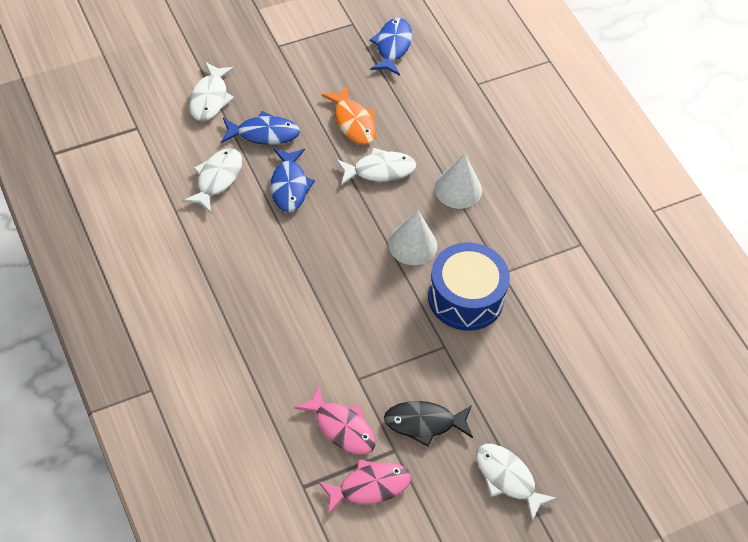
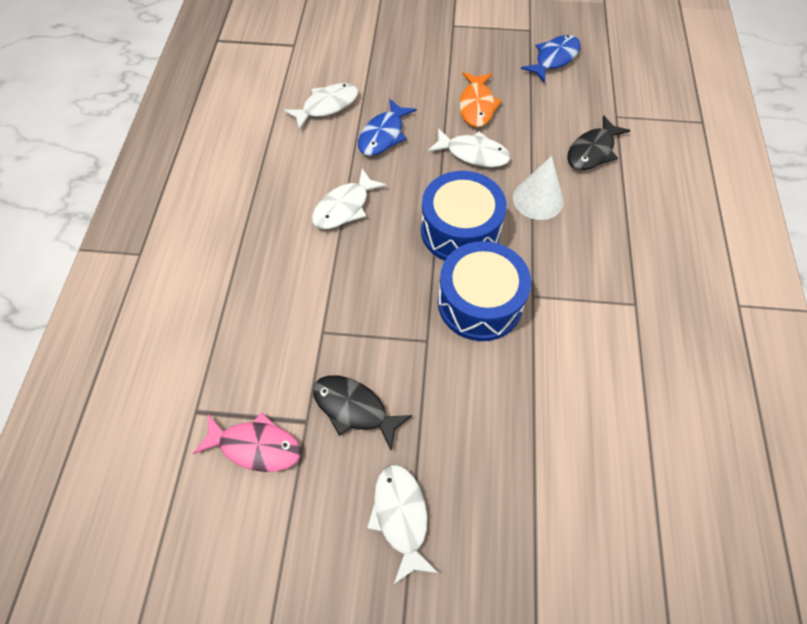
camera: 35 degrees right, 5 degrees up
(210, 98) = (368, 44): white fish -> white fish (344, 207)
(264, 133) = (392, 86): blue fish -> none
(341, 427) = (273, 371): pink fish -> none
(412, 244) = (460, 230): white cone -> blue drum
(476, 126) = (592, 151): none -> black fish

